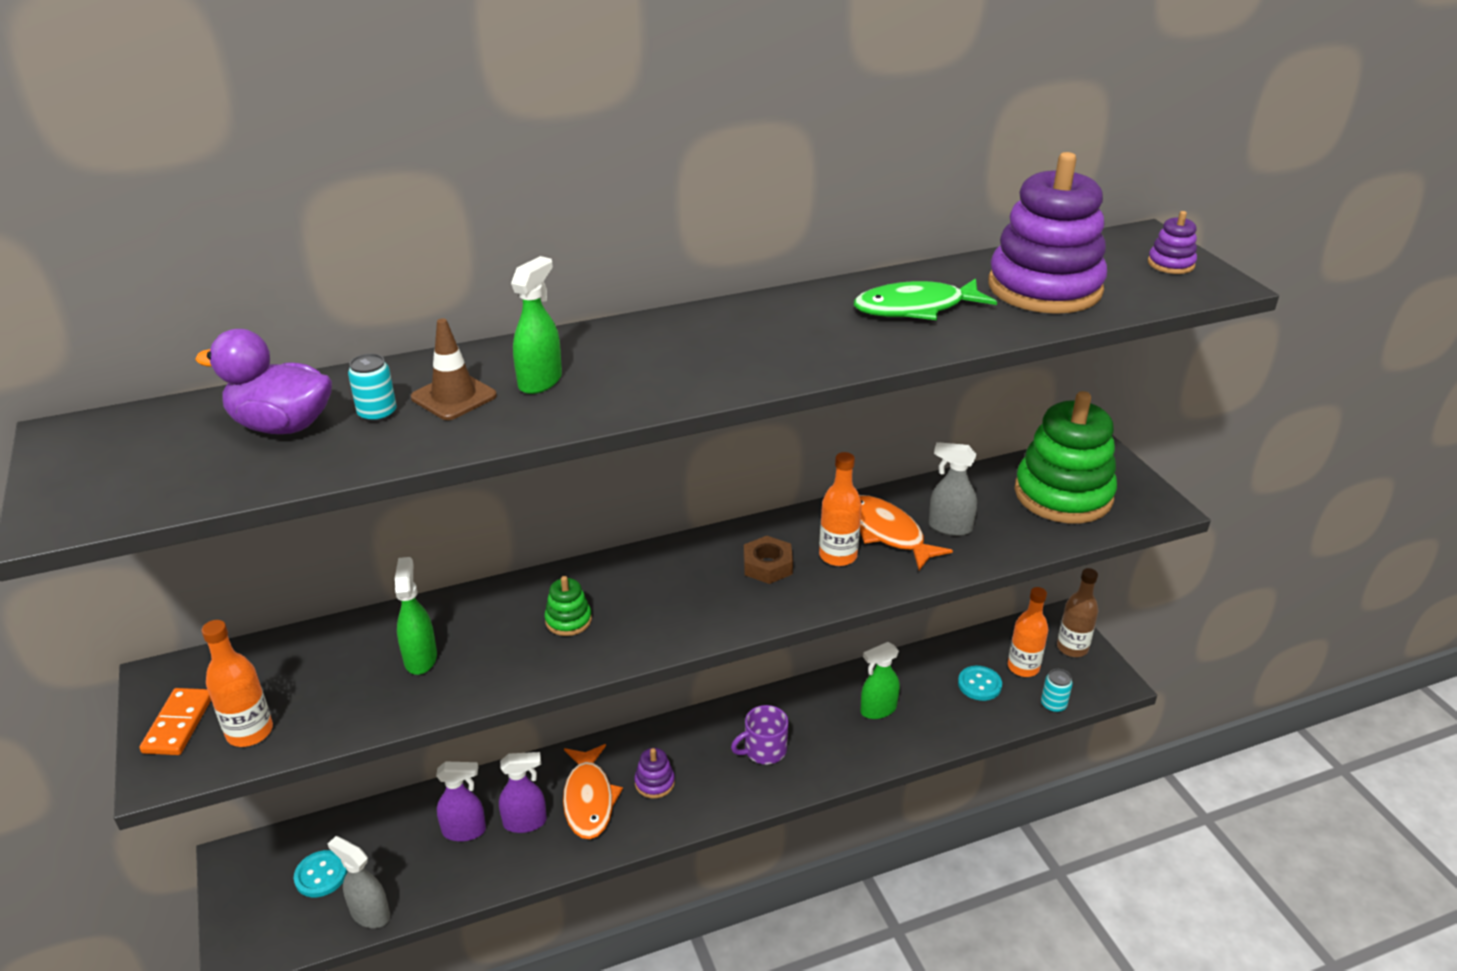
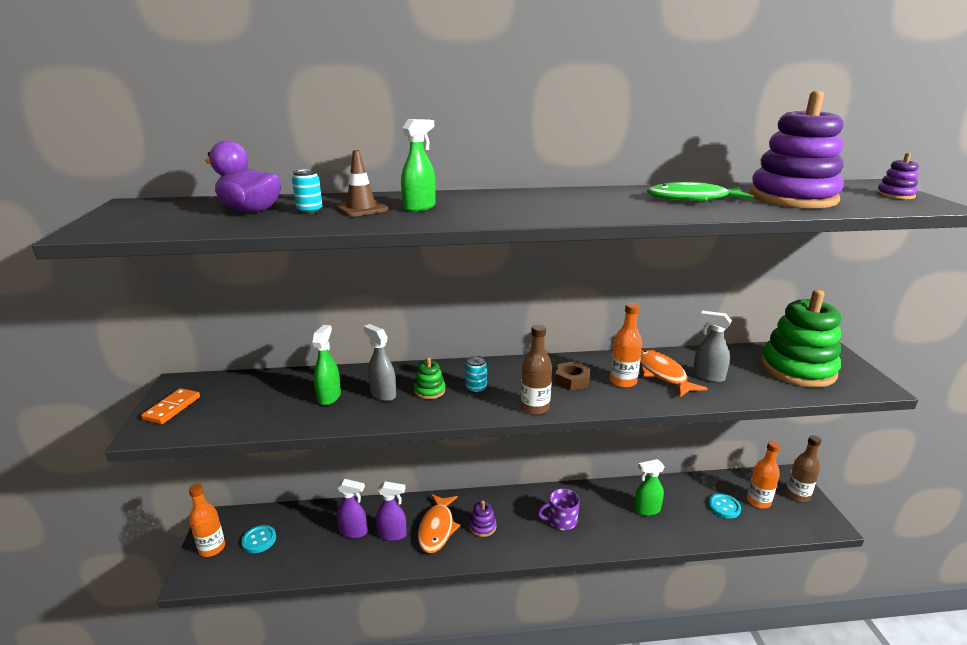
camera: 15 degrees right, 10 degrees down
(250, 732) = (208, 419): orange bottle -> orange bottle (212, 548)
(370, 913) = (277, 570): grey spray bottle -> grey spray bottle (383, 394)
(728, 622) = (535, 408): none -> brown bottle
(1053, 705) = (779, 530): turquoise can -> turquoise can (476, 388)

